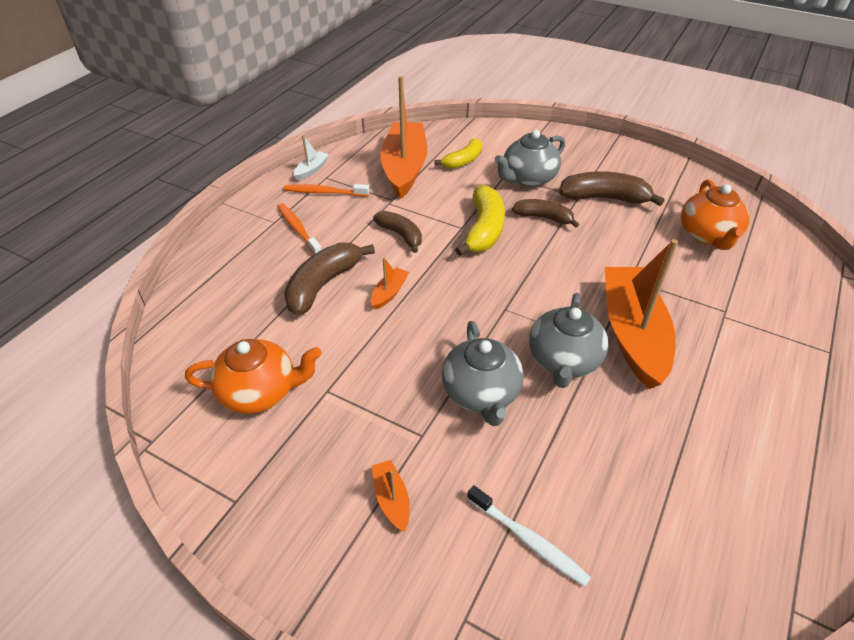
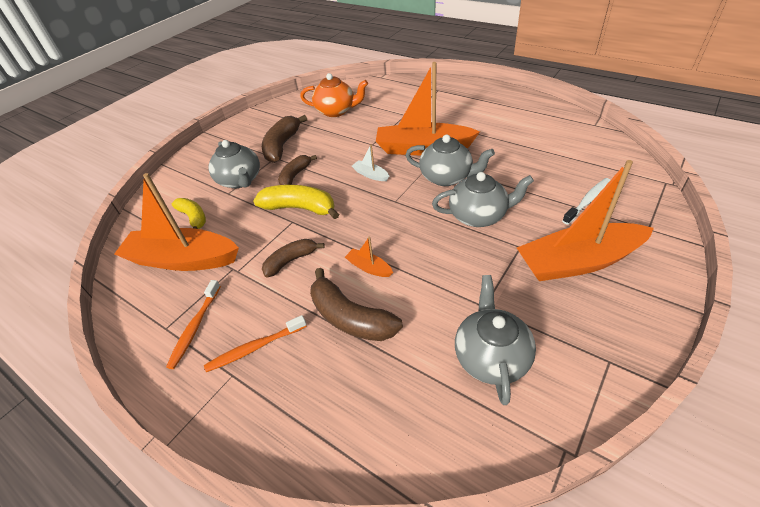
camera: 80 degrees left, 0 degrees up
(260, 392) = (491, 356): orange teapot -> grey teapot
(312, 170) = (143, 344): white boat -> white boat (370, 175)
(391, 499) = (578, 262): orange boat -> orange boat, size x2.44

